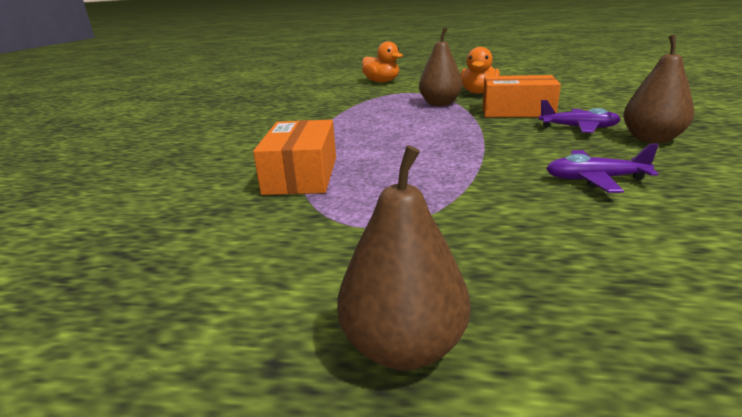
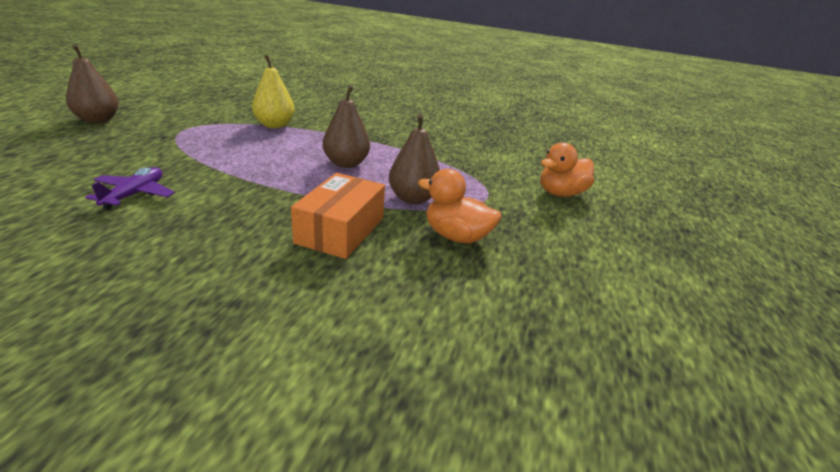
camera: 95 degrees right, 5 degrees up
(301, 175) = (274, 125): orange box -> yellow pear
(578, 128) = (242, 239): purple plane -> none
(651, 139) = (157, 263): brown pear -> brown pear (346, 164)

